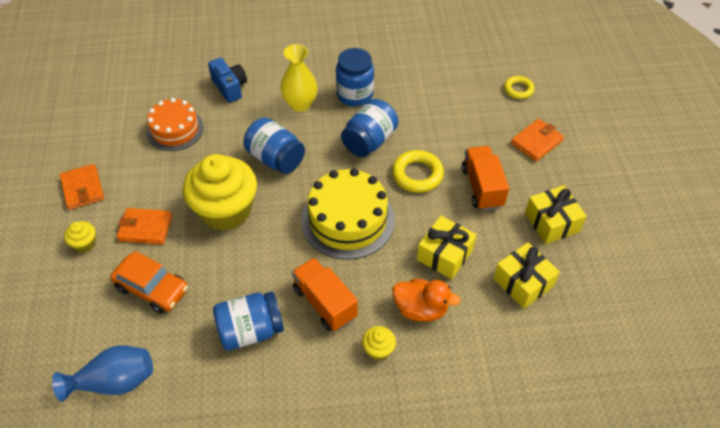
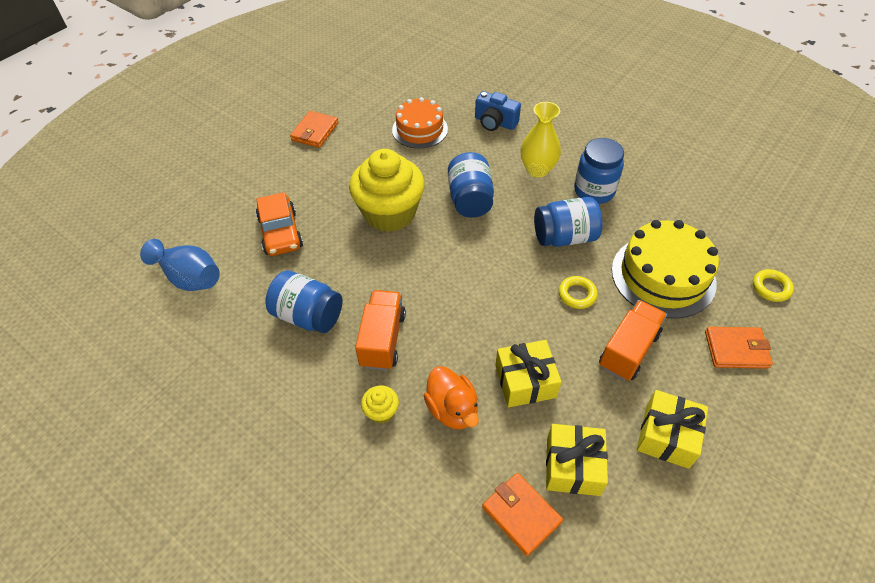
camera: 45 degrees right, 0 degrees up
(85, 243) = (275, 170): yellow cupcake -> none
(145, 228) = (323, 187): orange wallet -> orange wallet (521, 514)
(230, 87) = (495, 122): blue camera -> blue camera turned 105 degrees clockwise
(348, 220) = (474, 288): yellow cake -> yellow cake (663, 276)
(417, 174) = (577, 294): yellow ring -> yellow ring, size x0.64

